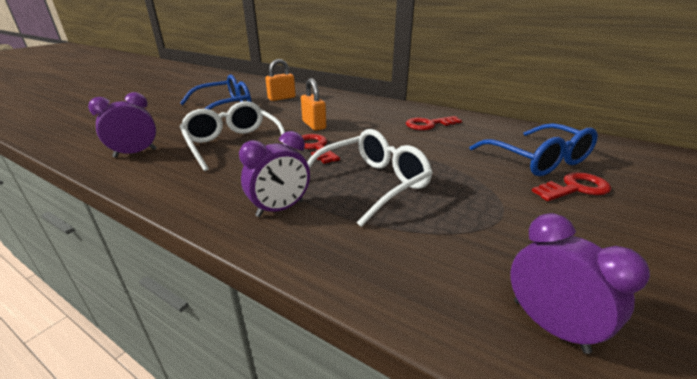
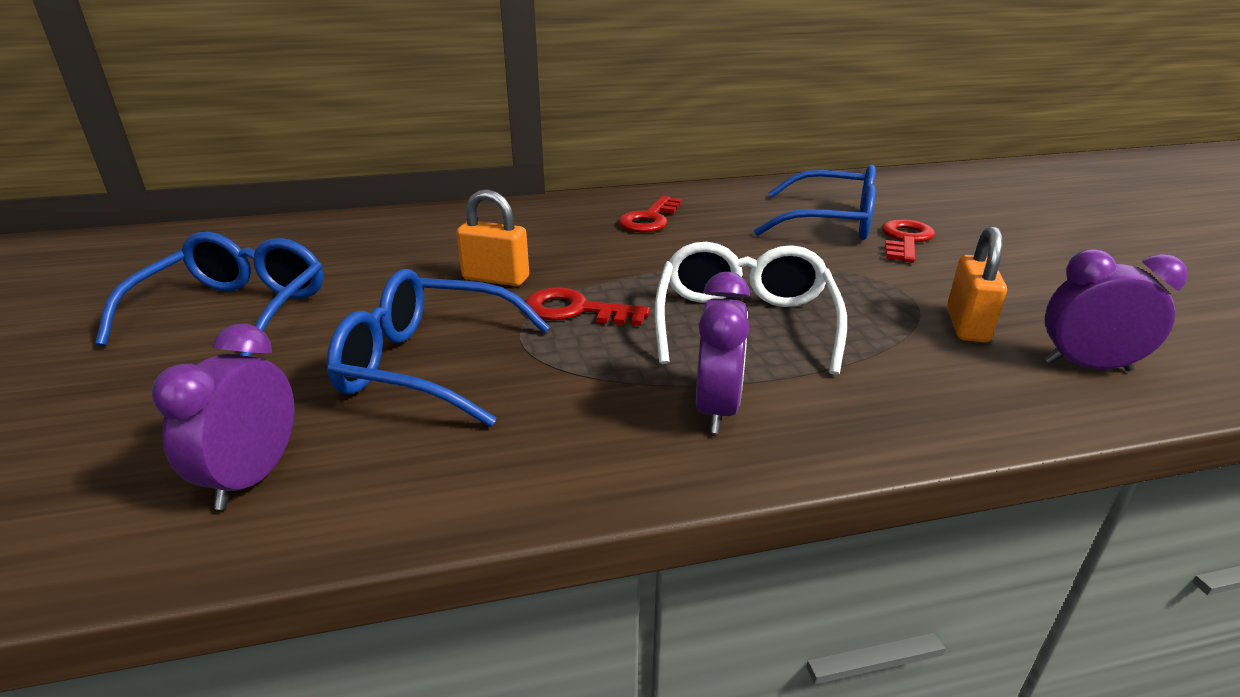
camera: 45 degrees left, 0 degrees up
(233, 144) = (427, 364): white glasses -> blue glasses
(281, 98) = (324, 253): orange padlock -> orange padlock (966, 325)

